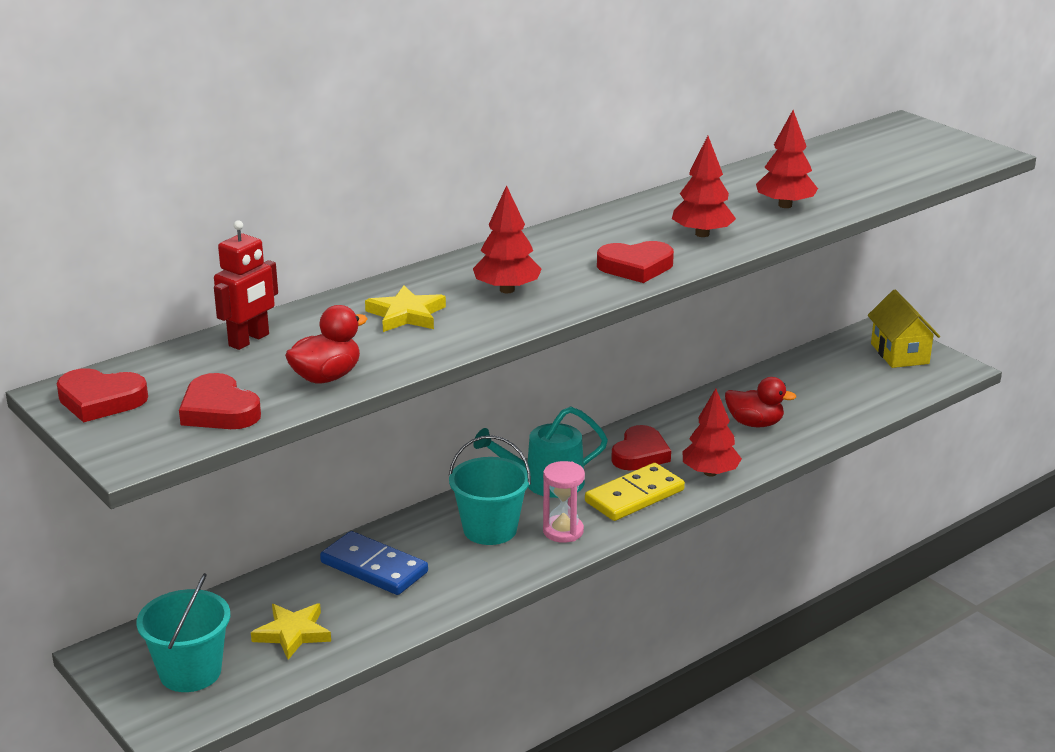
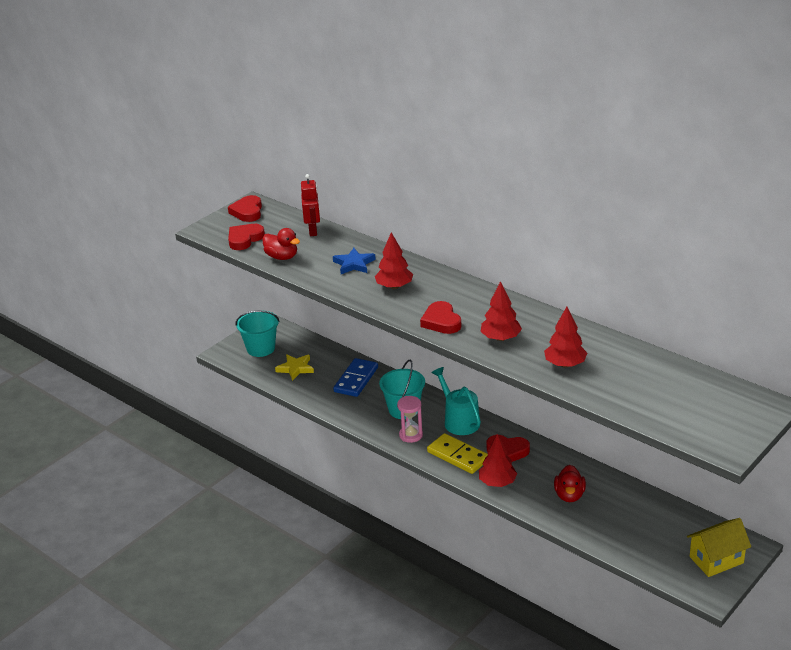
camera: 80 degrees right, 5 degrees up
(249, 340) = (313, 231): red robot -> red robot turned 120 degrees counterclockwise
(406, 315) = (354, 264): yellow star -> blue star

